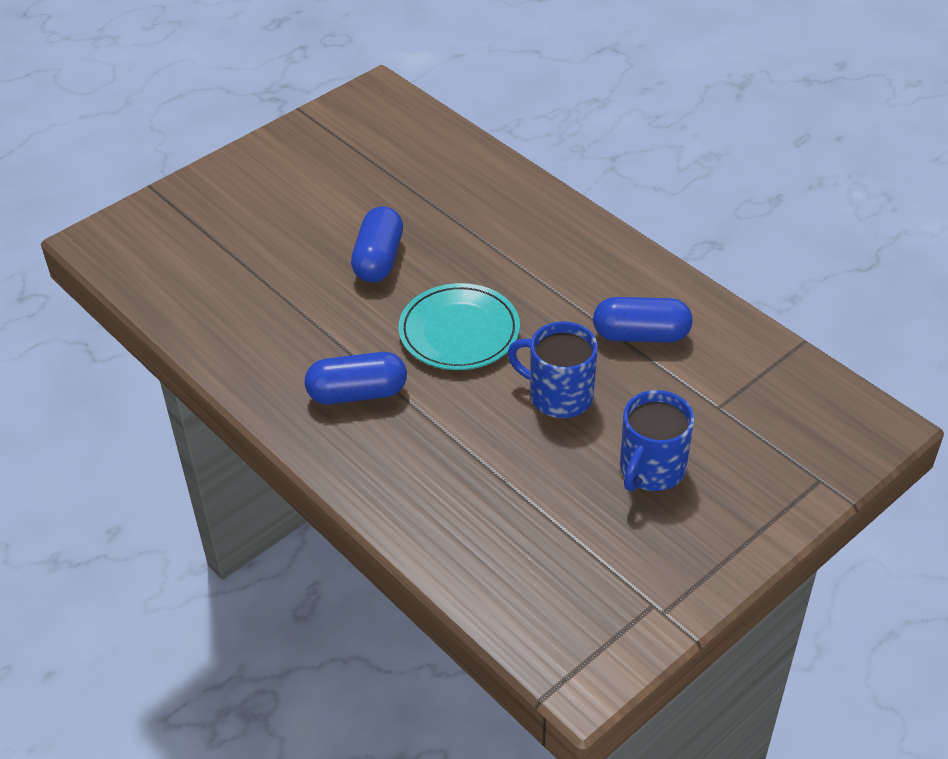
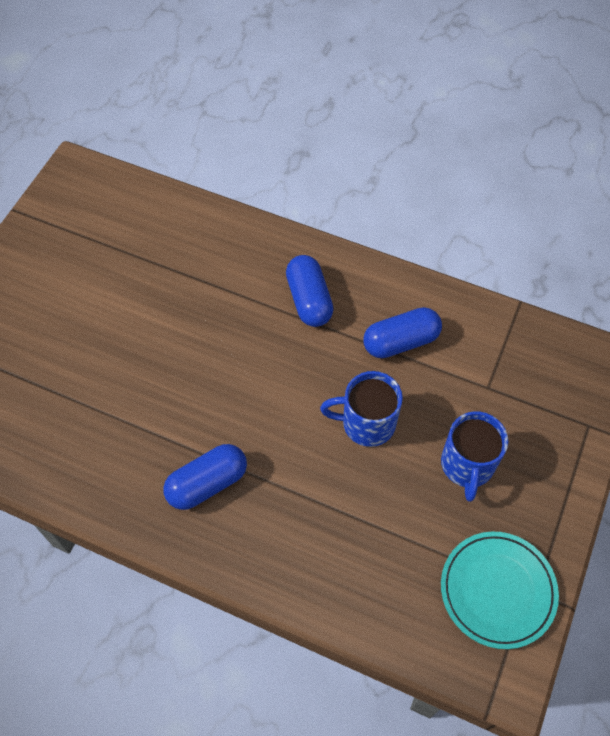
camera: 25 degrees left, 15 degrees up
(378, 259) = (159, 343): blue capsule -> blue capsule (309, 300)
(459, 331) = (260, 391): turquoise plate -> turquoise plate (497, 590)

